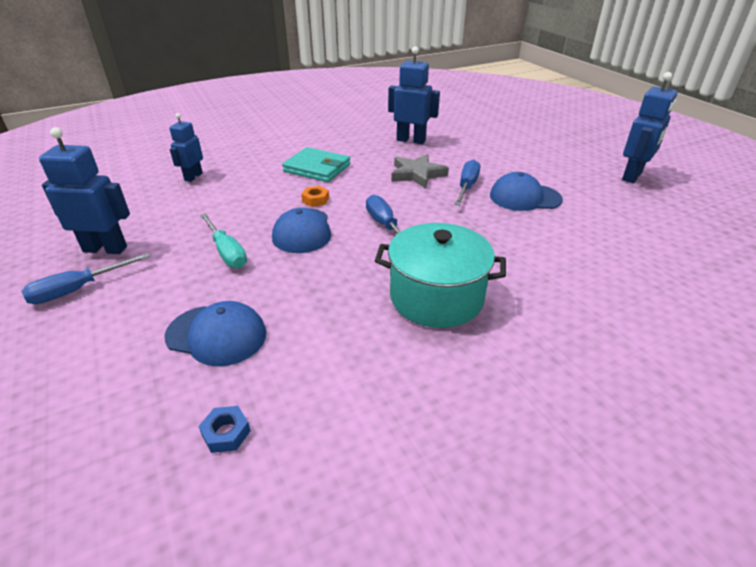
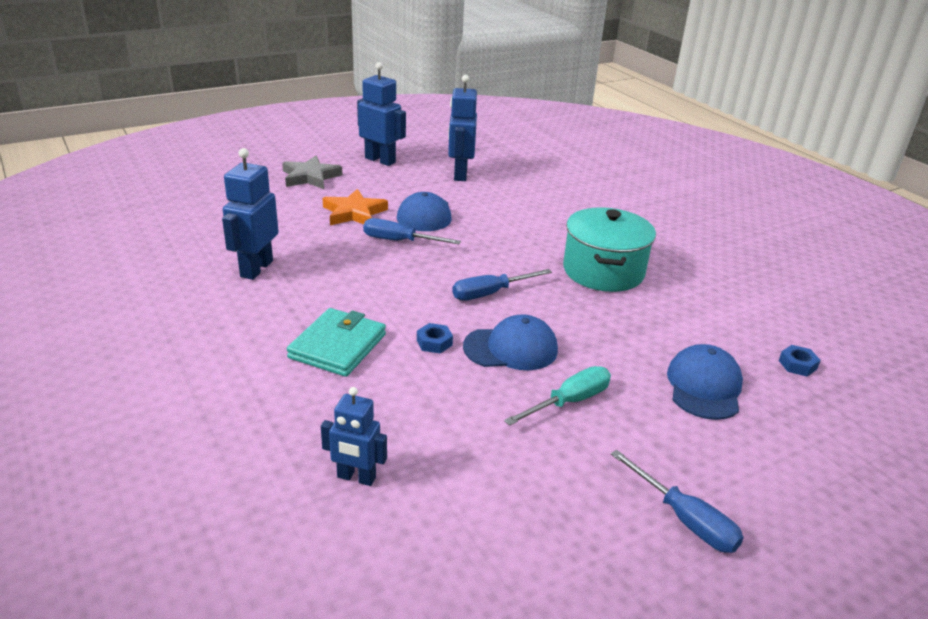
camera: 95 degrees left, 5 degrees down
(105, 249) = (591, 523): blue robot -> blue robot (460, 174)
(315, 200) = (434, 342): orange nut -> blue nut
(417, 174) = (366, 269): grey star -> grey star (310, 177)
(510, 167) = (354, 213): none -> orange star

